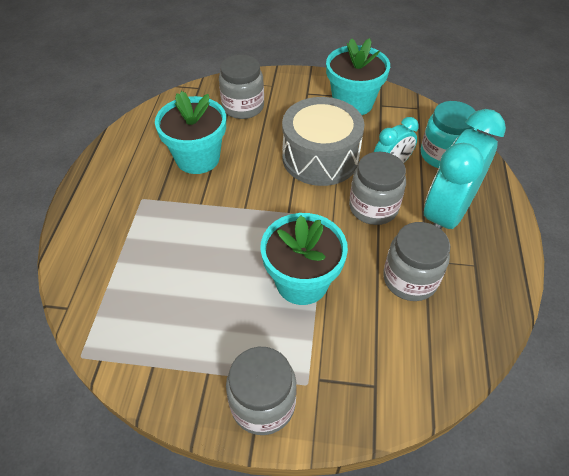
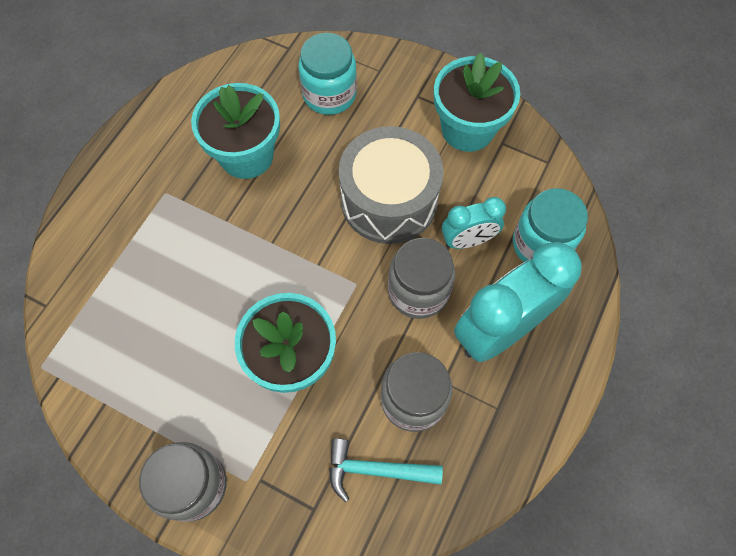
camera: 20 degrees right, 15 degrees up
(243, 107) = (329, 94): grey jar -> turquoise jar
(409, 338) = (376, 470): none -> turquoise hammer

